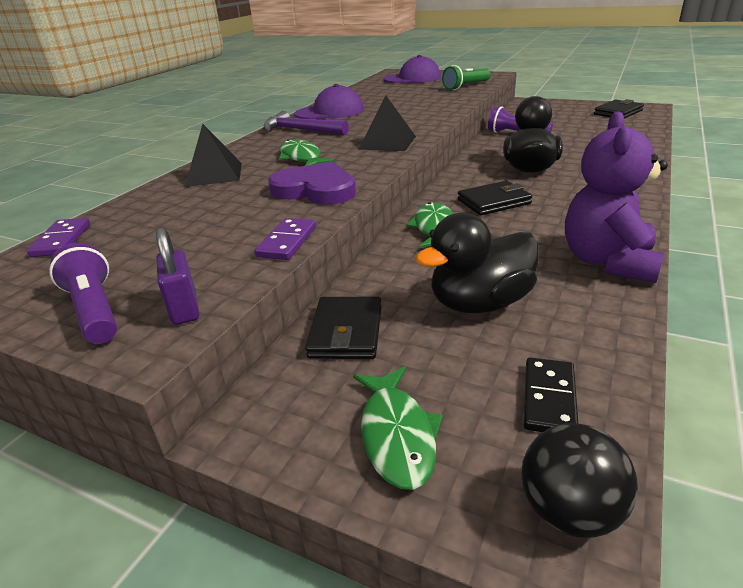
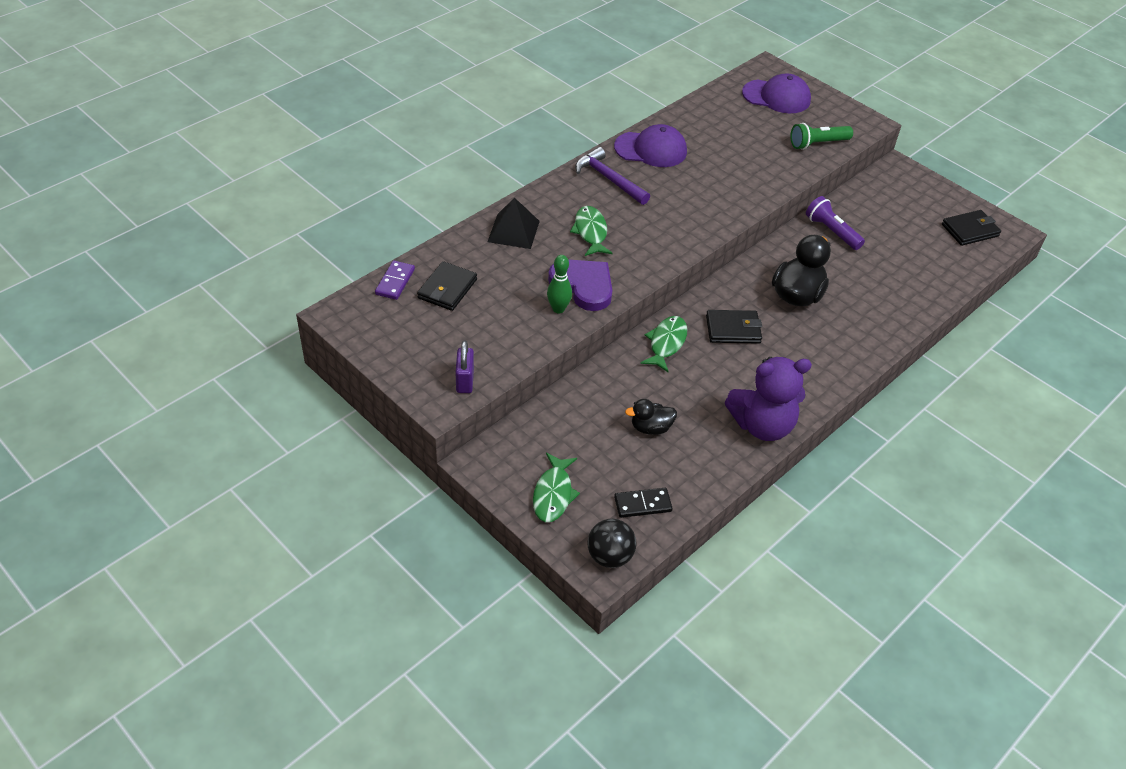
camera: 15 degrees right, 15 degrees up
(95, 310) = (415, 363): purple flashlight -> none
(287, 242) = (541, 342): purple domino -> none
(295, 211) = (558, 309): none -> green bowling pin
(346, 332) = (557, 419): black wallet -> black wallet (447, 289)
(387, 142) = (673, 234): black pyramid -> none
(480, 303) = (650, 428): black duck -> black duck, size x0.57
(549, 398) = (642, 504): black domino -> black domino turned 45 degrees clockwise
(608, 262) = (762, 425): purple teddy bear -> purple teddy bear turned 135 degrees counterclockwise

